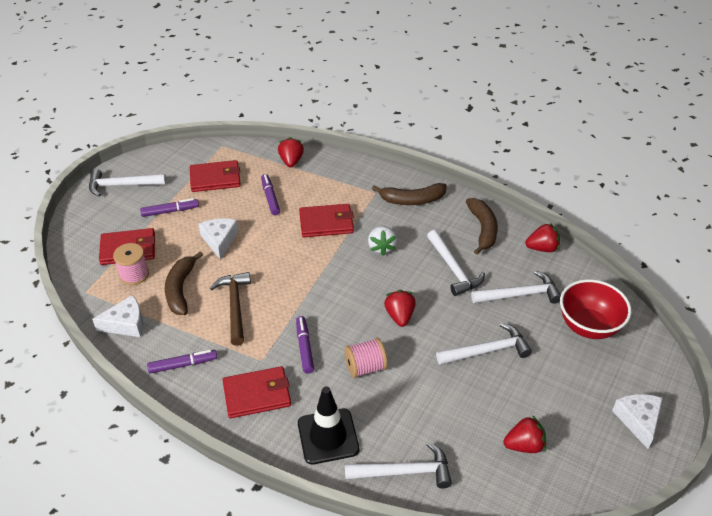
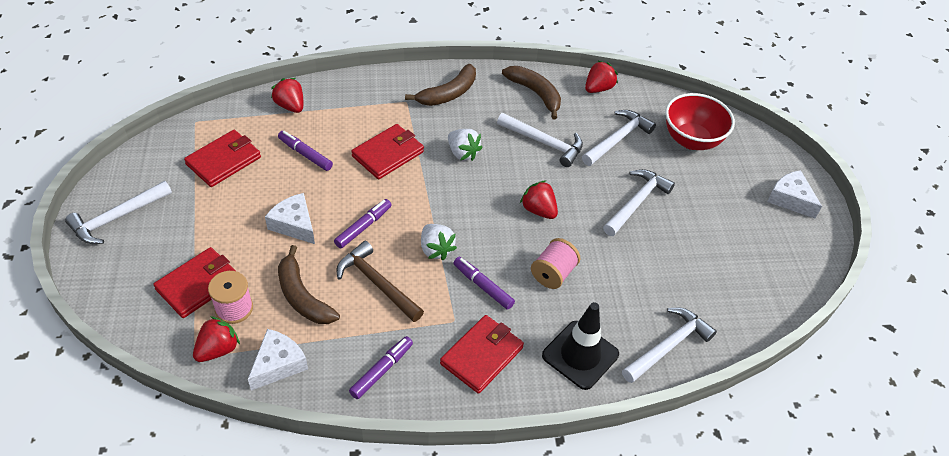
camera: 40 degrees left, 5 degrees up
(170, 211) = (206, 220): purple marker -> purple marker (363, 227)
(296, 305) = (436, 249): none -> white strawberry
(524, 445) = (733, 267): red strawberry -> red strawberry (218, 349)

